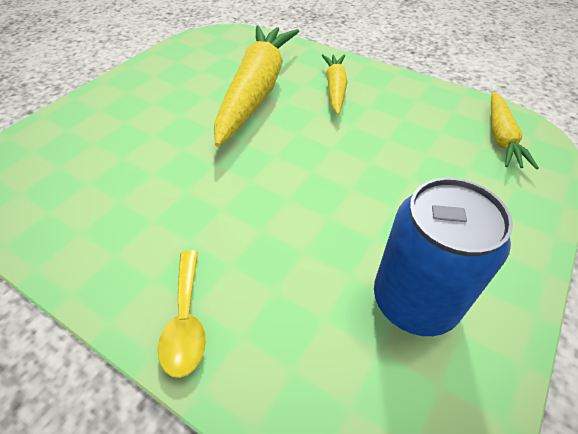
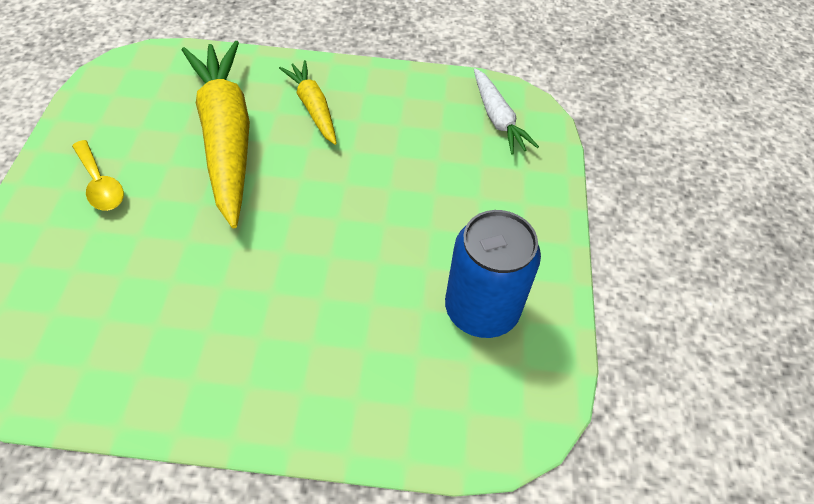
camera: 30 degrees left, 5 degrees up
(186, 321) = (302, 407): yellow spoon -> yellow spoon (100, 184)
(501, 137) = (497, 118): yellow carrot -> white carrot

